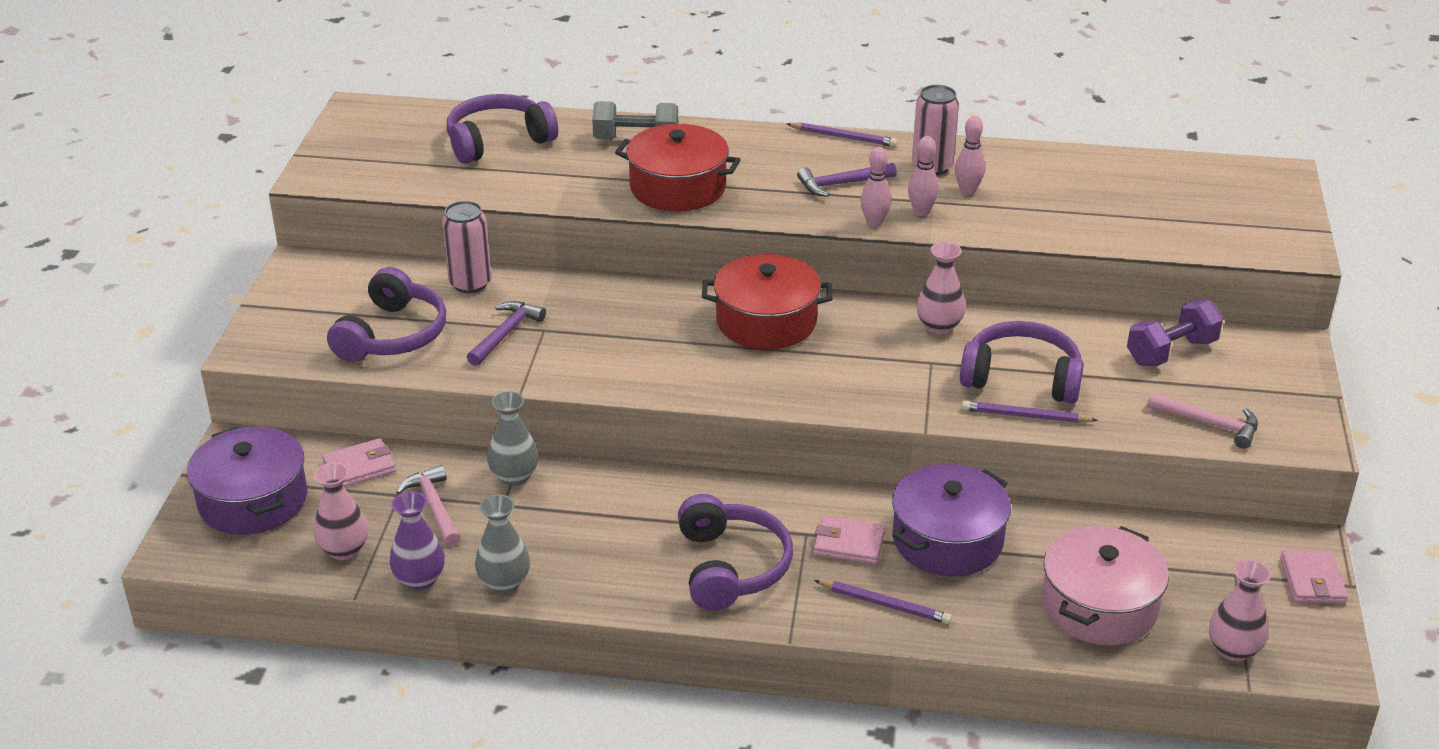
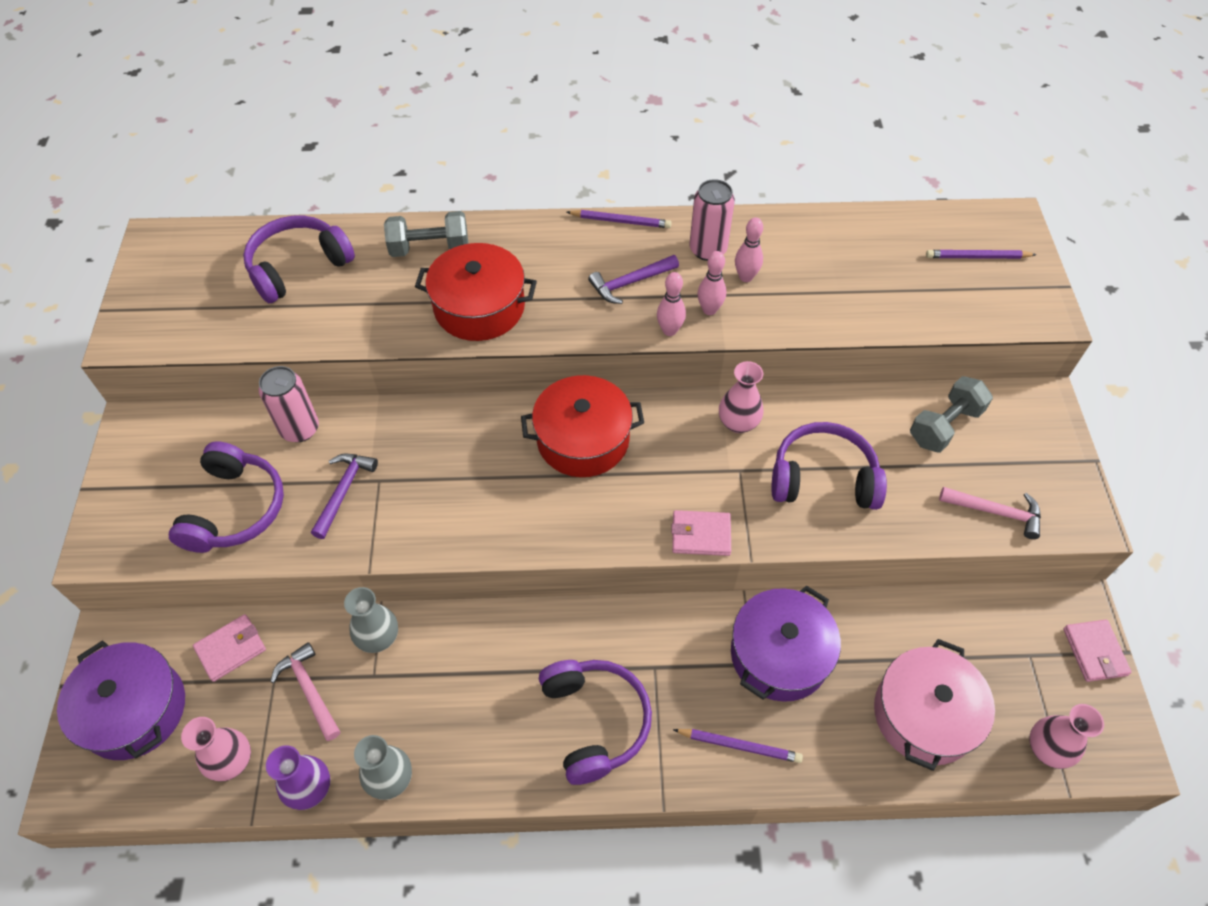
camera: 10 degrees left, 20 degrees up
(849, 544) = (694, 674): pink wallet -> pink wallet (701, 535)
(1025, 416) = (835, 527): purple pencil -> purple pencil (977, 257)
(1171, 352) = (945, 426): purple dumbbell -> grey dumbbell

